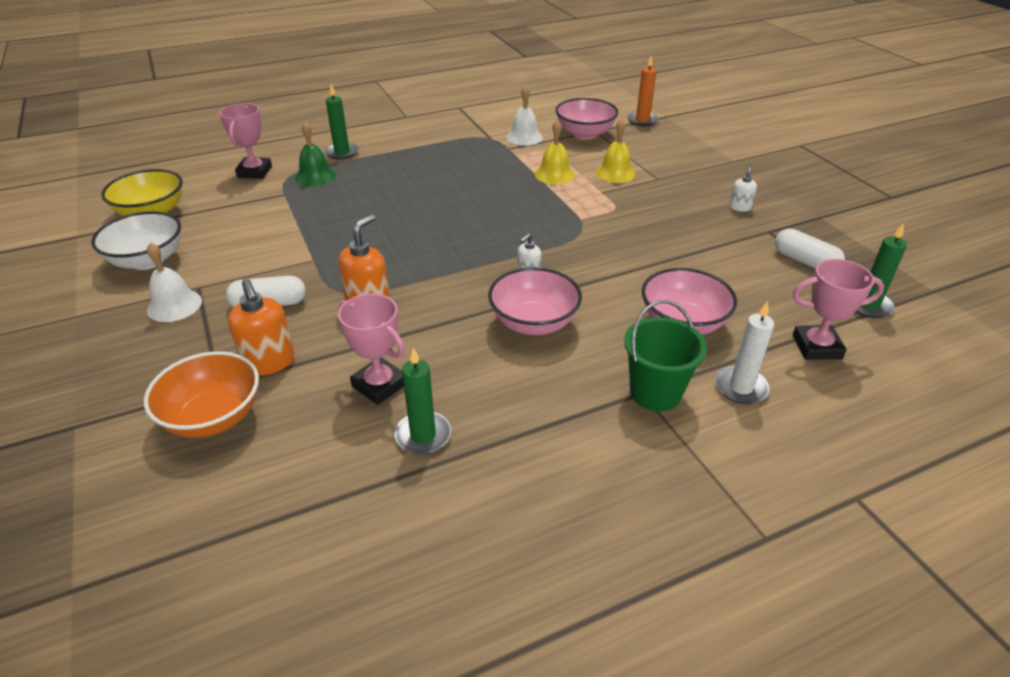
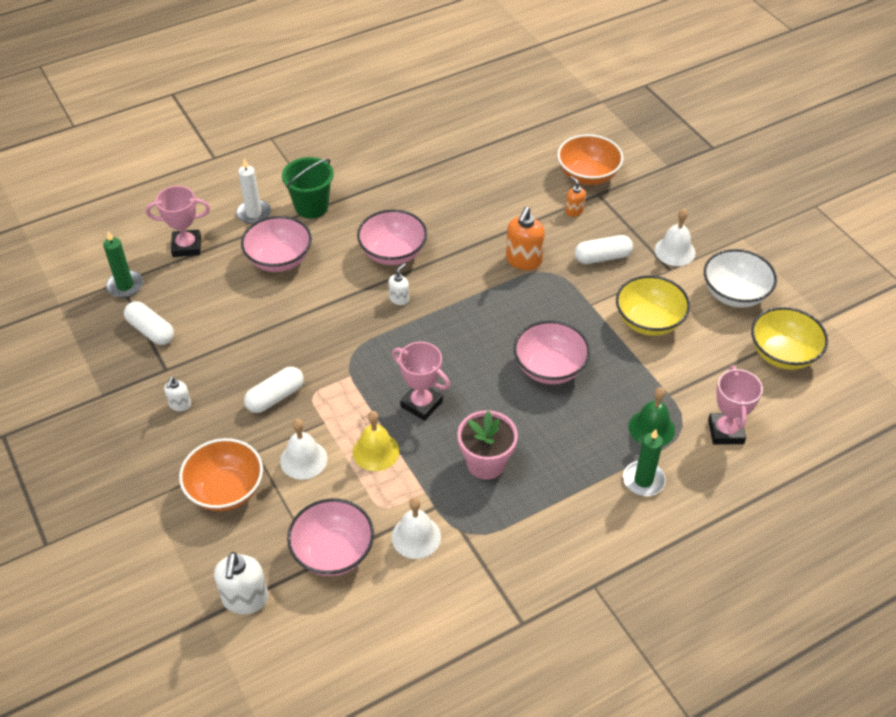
camera: 175 degrees right, 10 degrees up
(261, 243) = (649, 321): none -> yellow bowl
(269, 363) = (574, 211): orange soap dispenser -> orange soap dispenser, size x0.56
(379, 385) = (493, 201): pink trophy -> pink trophy (421, 404)
(384, 214) = (549, 368): none -> pink bowl
(423, 435) = (456, 173): green candle -> none
(463, 165) = (486, 463): none -> pink flower pot
(615, 173) = (303, 459): yellow bell -> white bell
(642, 120) = (245, 599): orange candle -> white soap dispenser
(650, 208) = (275, 397): none -> white capsule
(675, 161) = (226, 490): none -> orange bowl

